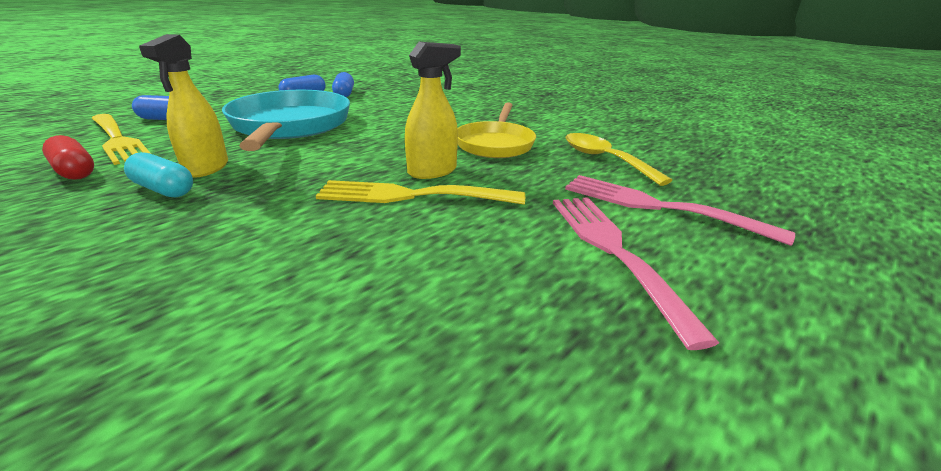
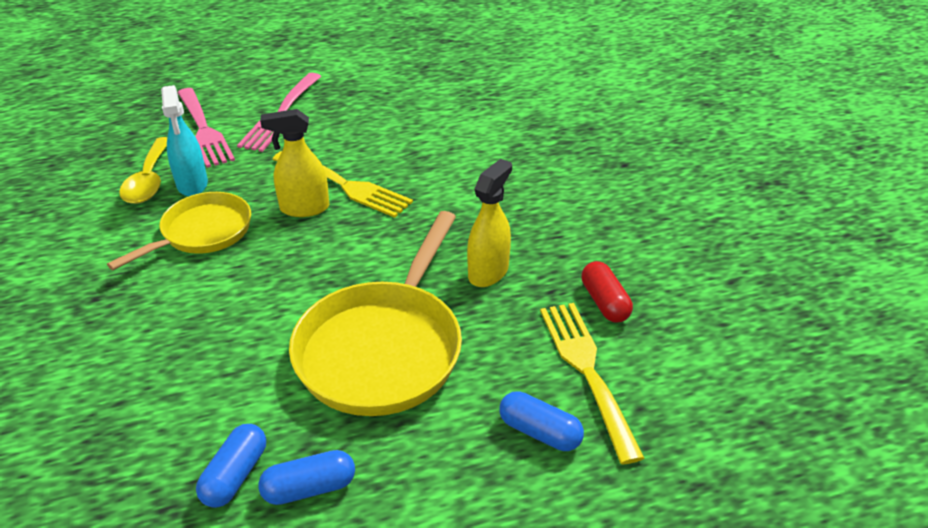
camera: 150 degrees left, 10 degrees up
(164, 189) = (521, 247): turquoise capsule -> none
(290, 126) = (383, 348): turquoise pan -> yellow pan
(563, 165) = (192, 184): none -> turquoise spray bottle

